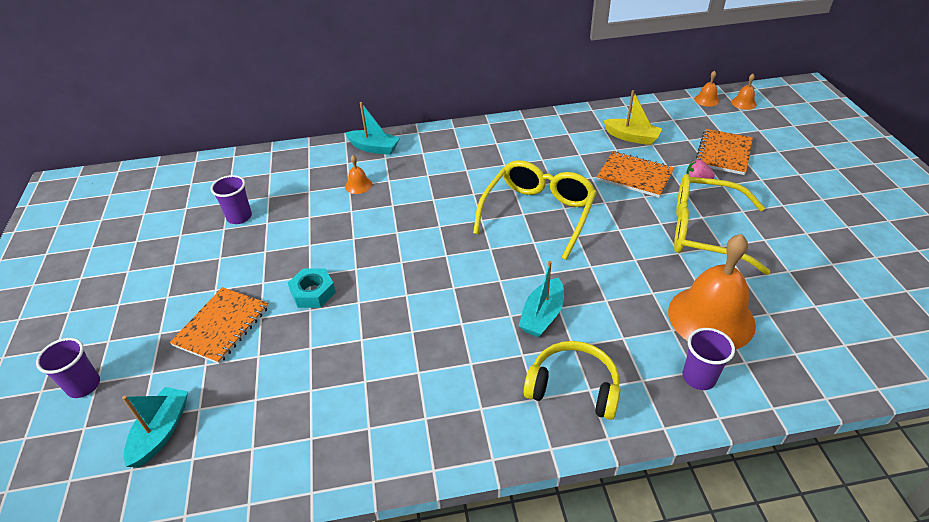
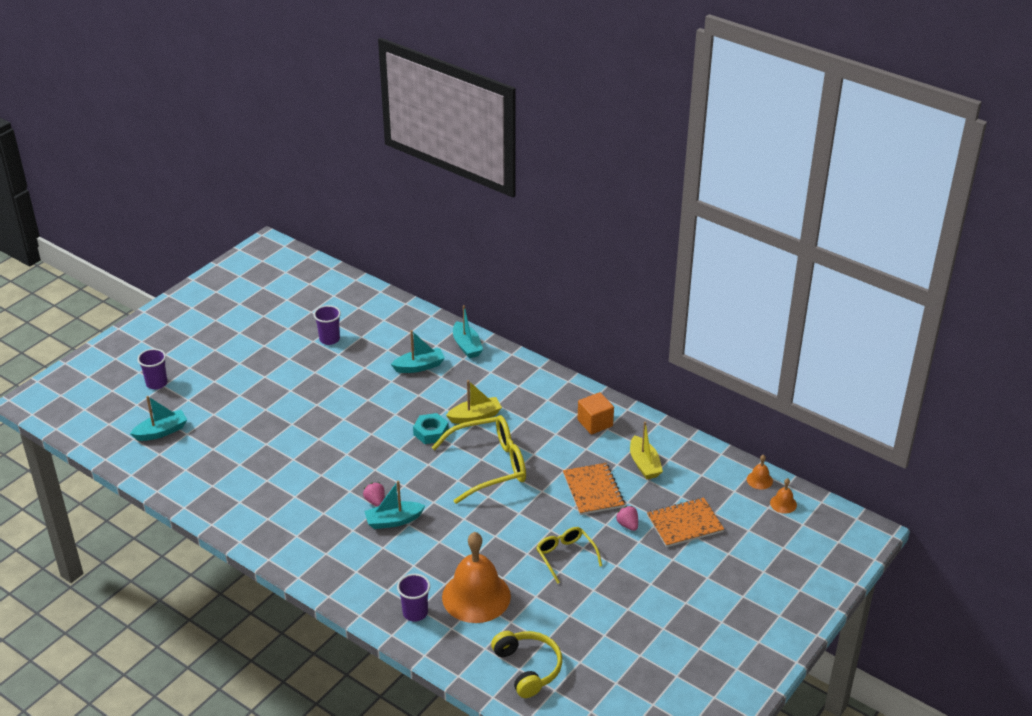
camera: 45 degrees right, 5 degrees down
(222, 326) = (243, 399): orange notebook -> none
(313, 292) = (305, 415): turquoise nut -> turquoise nut (431, 432)
(358, 185) = (419, 366): orange bell -> turquoise boat
(465, 189) = (475, 416): none -> yellow boat
(499, 313) = (375, 501): none -> pink strawberry
(554, 135) = (595, 423): none -> orange cube
(573, 387) = (350, 564): yellow headphones -> yellow headphones (528, 668)
(705, 232) = (566, 556): yellow glasses -> yellow glasses, size x0.57

